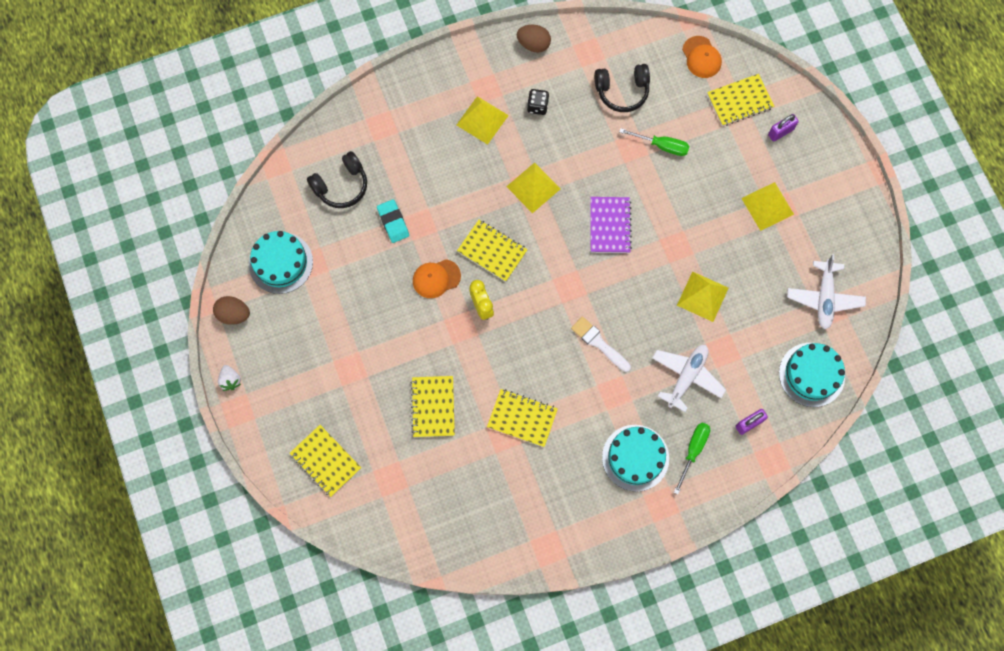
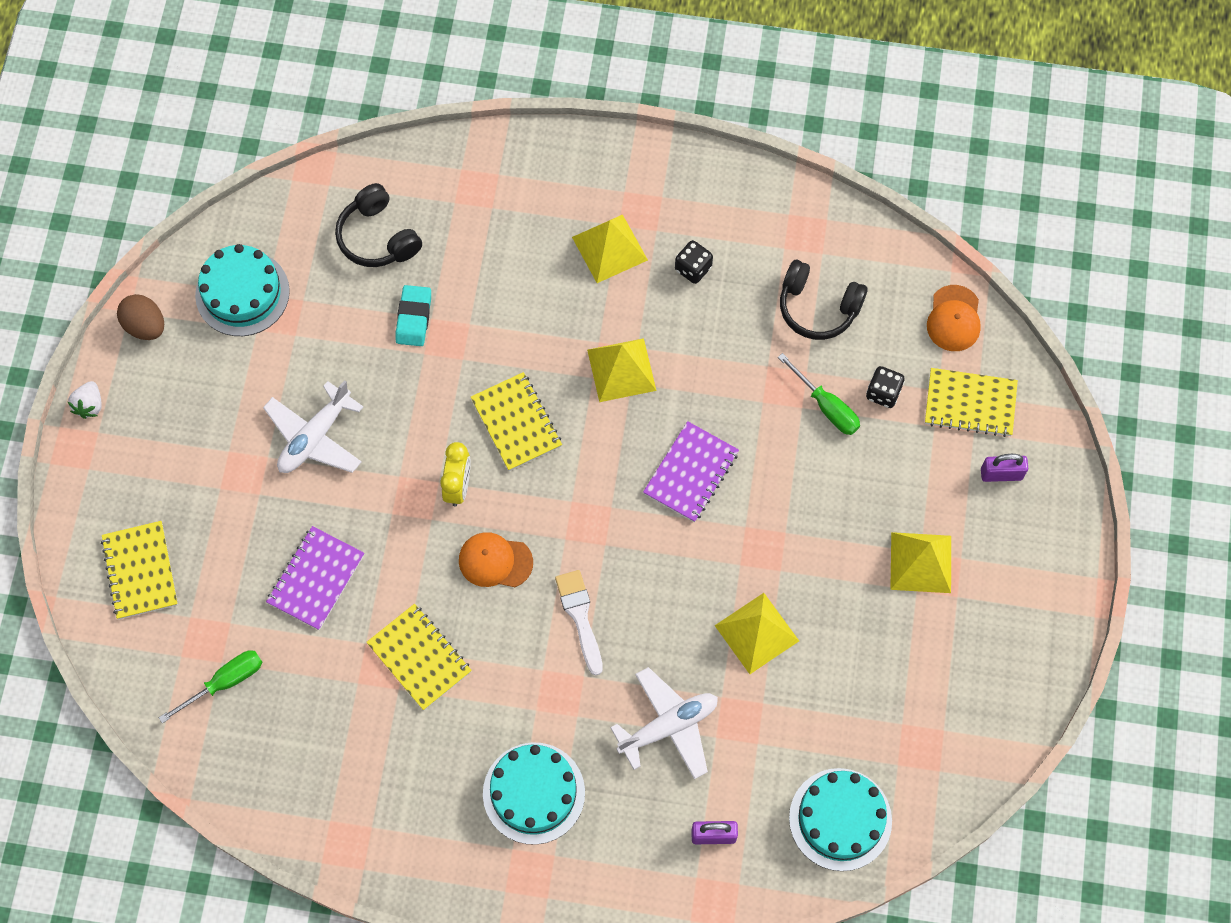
camera: 30 degrees right, 5 degrees down
(341, 185) = (378, 237): black headphones -> black headphones turned 60 degrees clockwise
(433, 407) = (316, 579): yellow notebook -> purple notebook
(436, 278) = (423, 418): orange cap -> orange cap (495, 561)
(533, 44) = (738, 186): brown egg -> none
(688, 121) = (883, 393): none -> black dice
(693, 451) = (616, 828): green screwdriver -> green screwdriver (224, 682)
(824, 298) = (922, 727): white plane -> white plane (315, 437)

